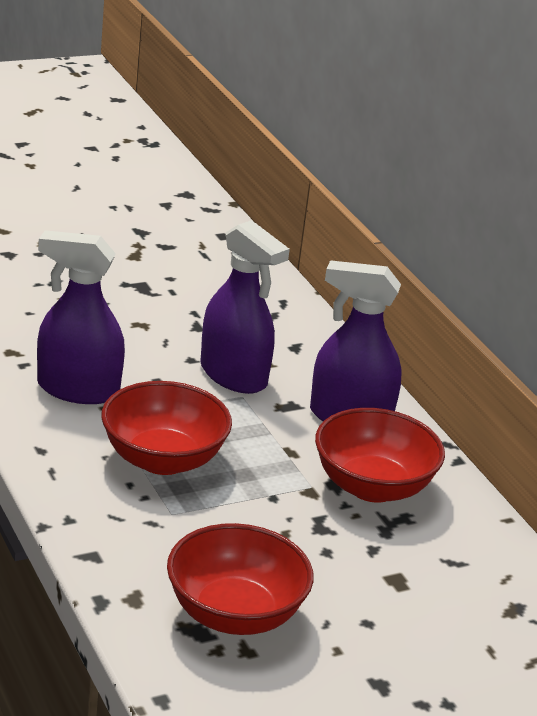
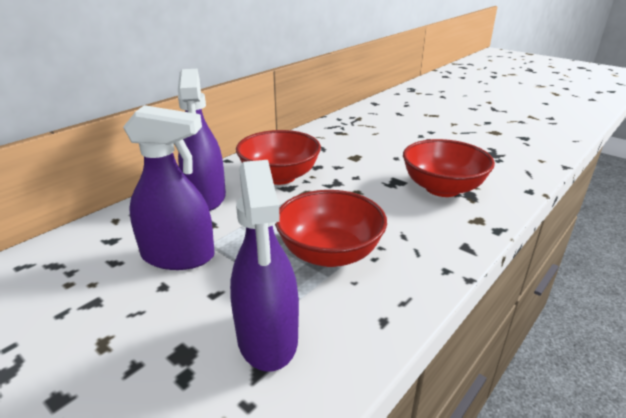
camera: 110 degrees left, 0 degrees up
(233, 375) = (178, 256): purple spray bottle -> purple spray bottle turned 75 degrees clockwise

